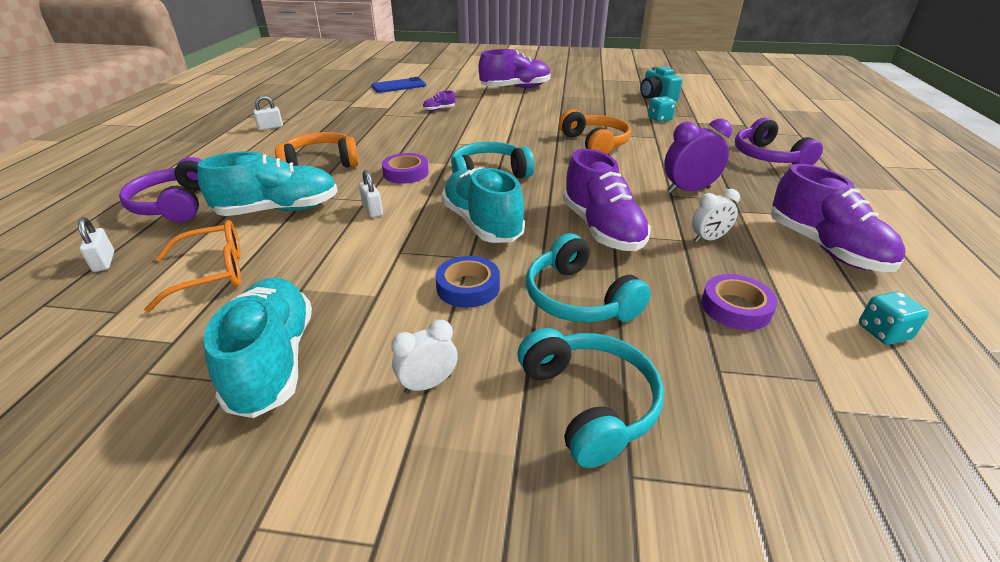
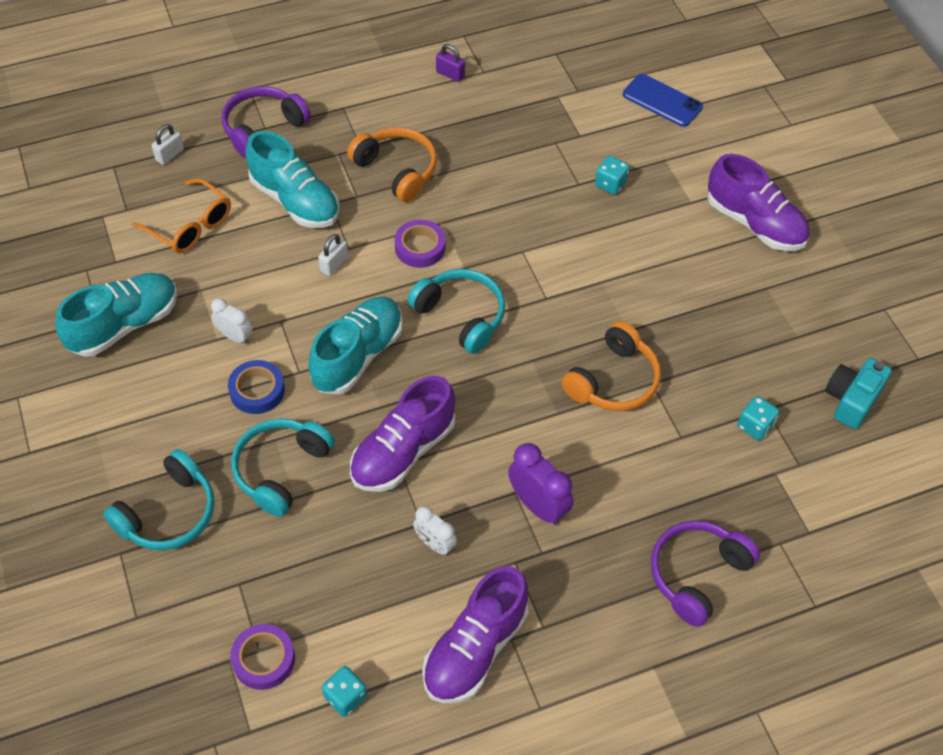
camera: 60 degrees right, 20 degrees up
(270, 127) = (450, 74): white padlock -> purple padlock
(428, 384) = (144, 418): white clock -> white clock (235, 336)
(439, 109) = (610, 184): purple shoe -> turquoise dice
(735, 308) = (326, 584): purple tape -> purple tape (264, 659)

